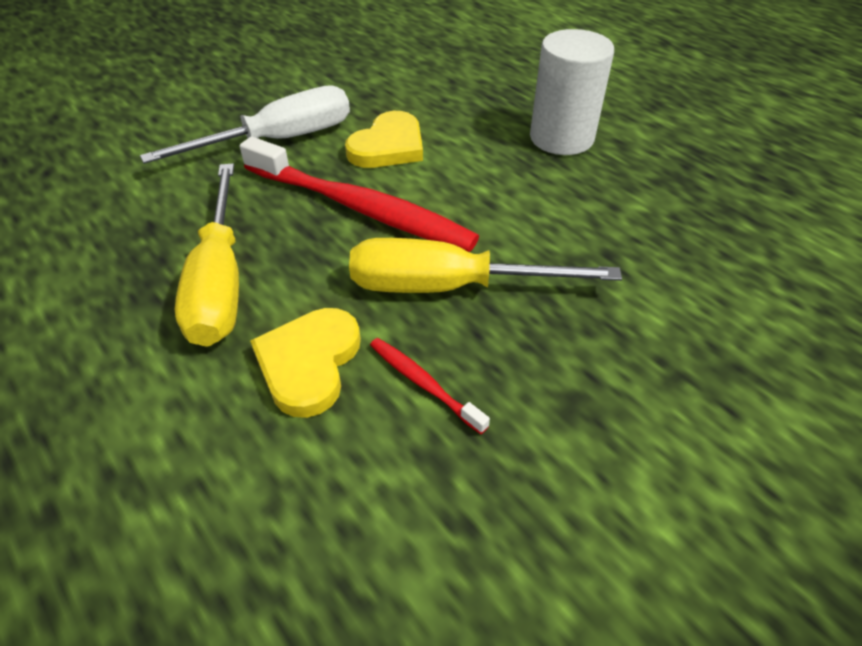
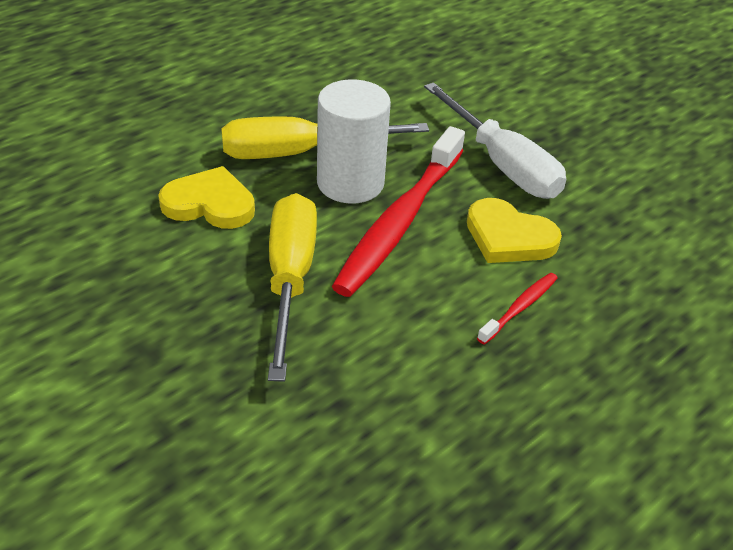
camera: 85 degrees right, 5 degrees down
(423, 383) = (181, 263): red toothbrush -> red toothbrush (519, 308)
(561, 138) = (563, 386): white cylinder -> white cylinder (350, 183)

